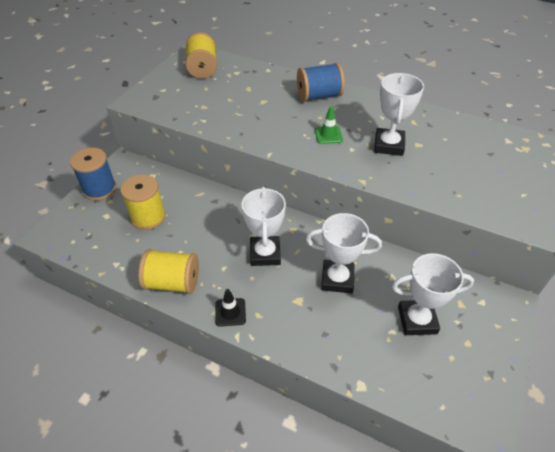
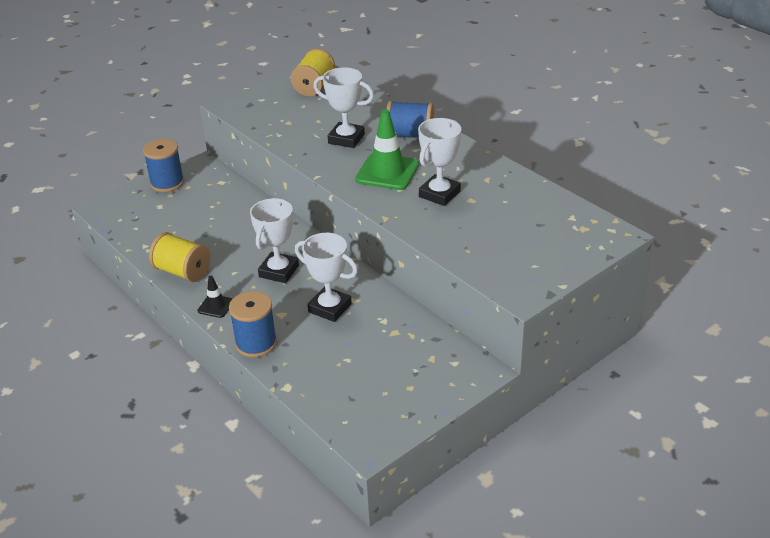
camera: 25 degrees right, 10 degrees down
(148, 217) = (195, 216): yellow spool -> none
(297, 343) = (256, 343): none -> blue spool
(328, 135) = (387, 172): green traffic cone -> green traffic cone, size x1.95
(417, 320) = (377, 358): white trophy -> white trophy (346, 139)

